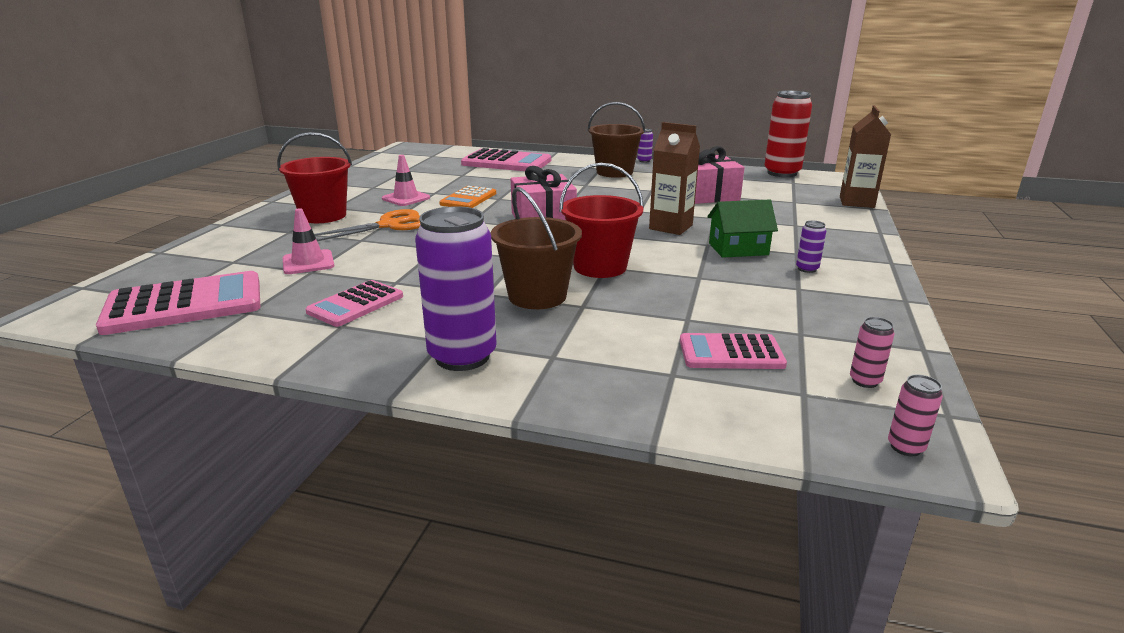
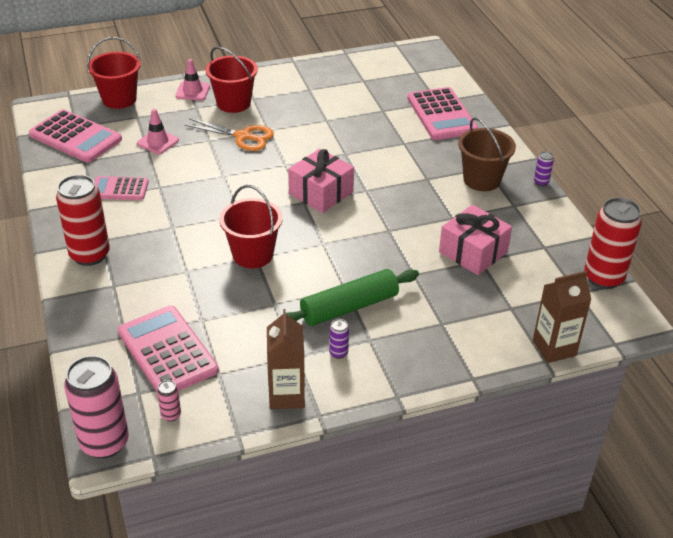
camera: 55 degrees right, 15 degrees up
(173, 262) = (119, 99): none -> red bucket
(406, 198) = (301, 115): pink traffic cone -> pink traffic cone (192, 91)
(462, 357) = (90, 255): purple can -> red can
(468, 199) = (329, 141): orange calculator -> none
(537, 296) = (184, 248): brown bucket -> none
(670, 227) = (366, 259): brown carton -> brown carton (286, 395)
(731, 353) = (167, 351): pink calculator -> pink calculator, size x1.65
(738, 249) = (349, 307): green house -> green rolling pin
(905, 447) = (104, 443): pink can -> pink can, size x2.37

